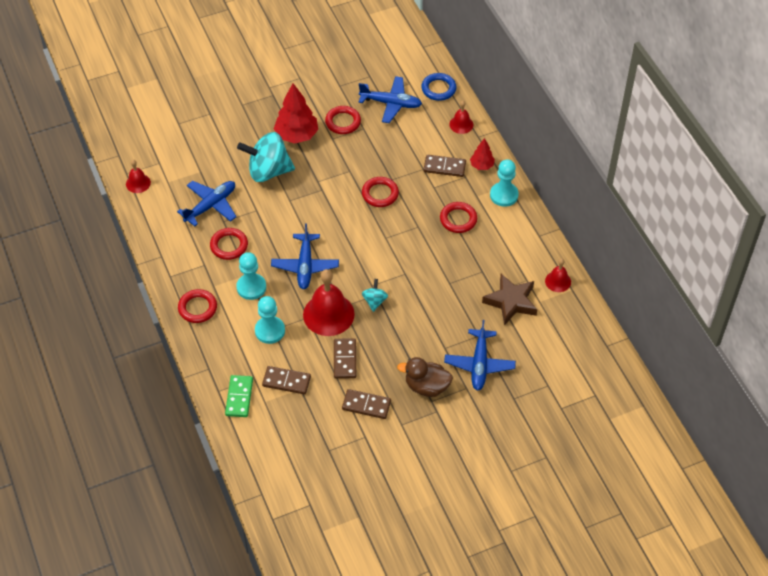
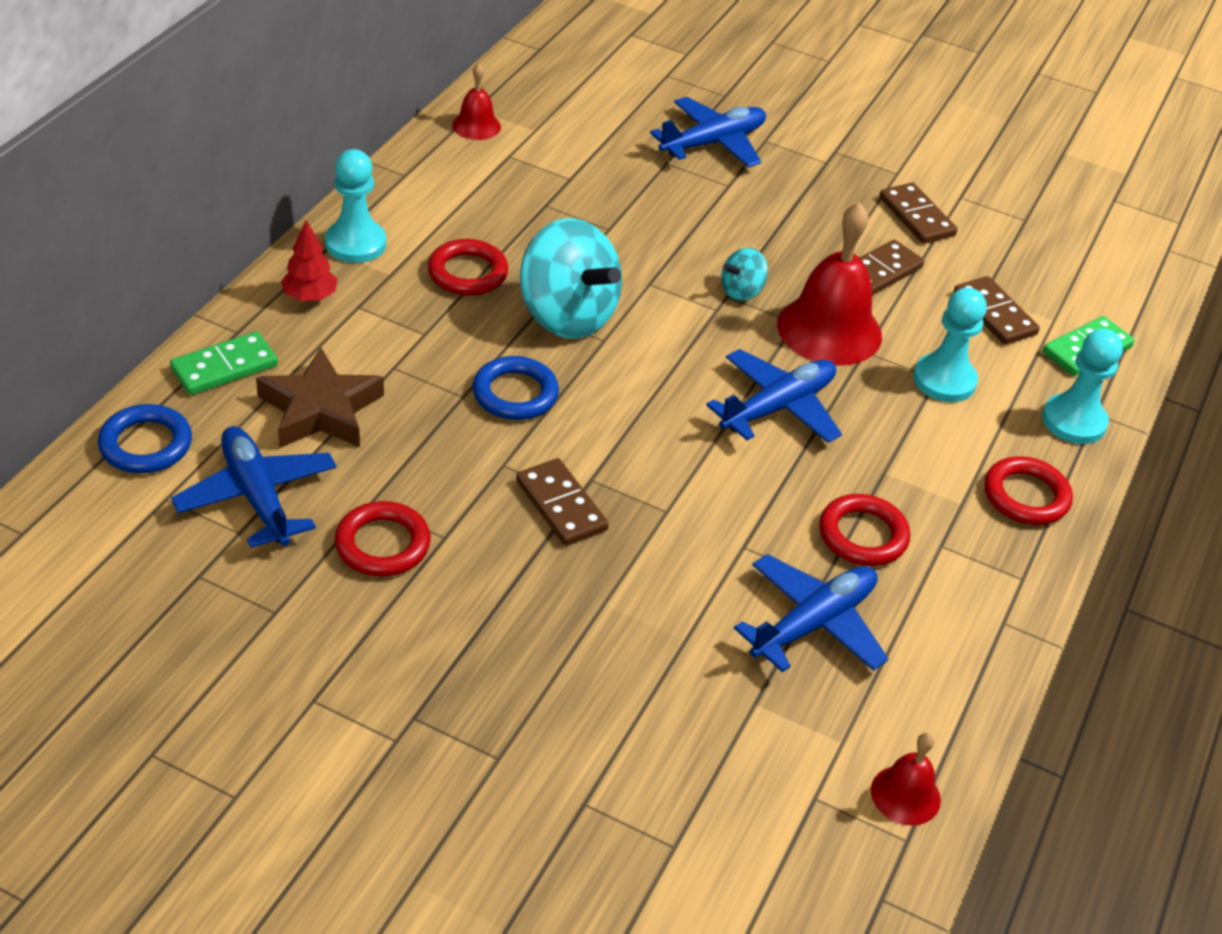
camera: 135 degrees left, 10 degrees down
(211, 206) = (813, 624): blue plane -> blue plane turned 135 degrees clockwise
(251, 287) = (902, 451): turquoise pawn -> turquoise pawn (1073, 421)
(268, 171) = (633, 587): turquoise spinning top -> turquoise spinning top (567, 316)
(297, 135) = (493, 599): red tree -> none
(380, 194) = (515, 394): red ring -> blue ring
(426, 386) = (812, 175): brown duck -> none
(444, 167) = (361, 341): brown domino -> brown domino (561, 505)
(461, 124) = (224, 367): red bell -> green domino
(511, 302) = (569, 155): brown star -> brown star (320, 410)

